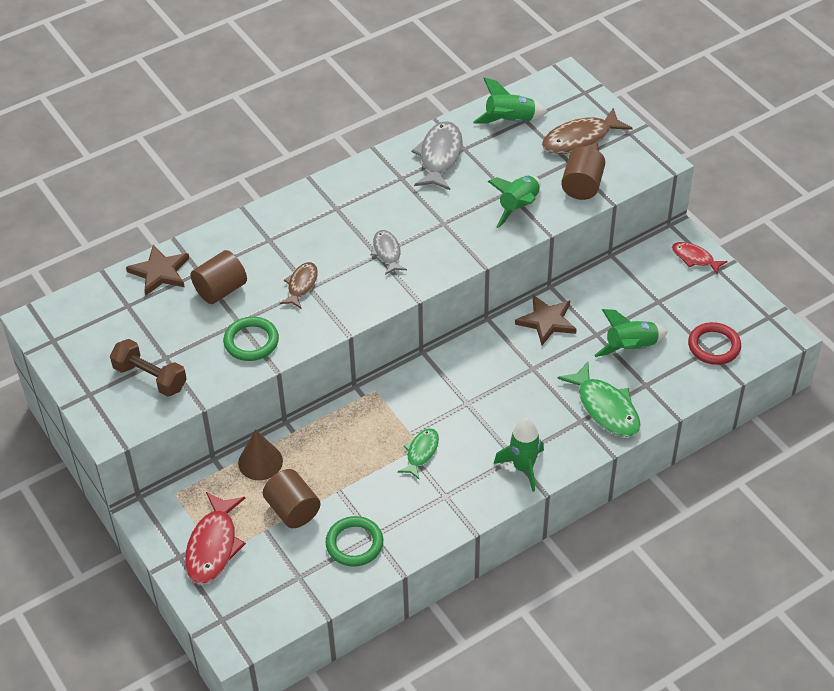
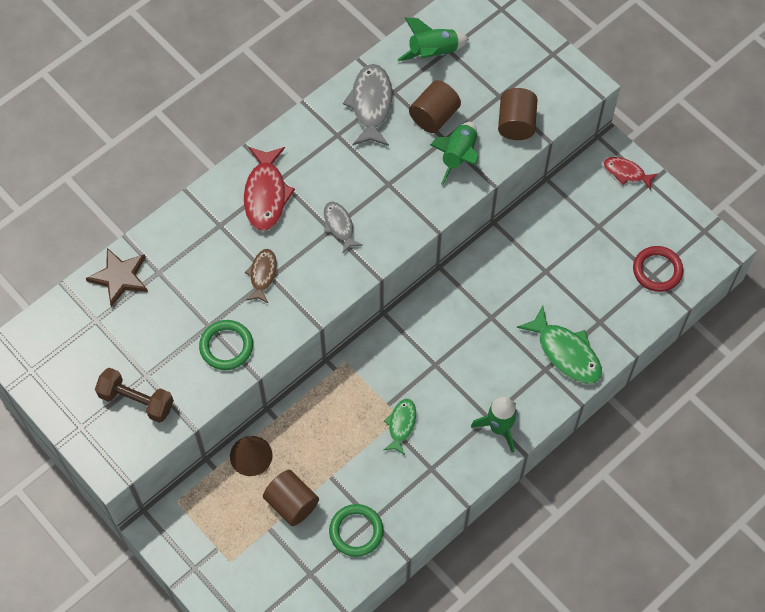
camera: 10 degrees left, 15 degrees up
(213, 546) = (224, 553): red fish -> red fish (266, 195)
(220, 290) = (184, 291): brown cylinder -> brown cylinder (434, 116)
(547, 321) = (496, 263): brown star -> none
(580, 139) = (506, 67): brown fish -> none
(631, 348) = (580, 282): green rocket -> none

